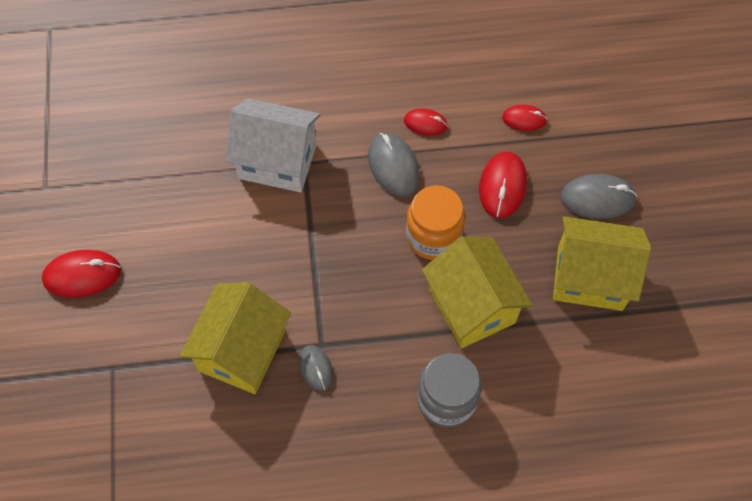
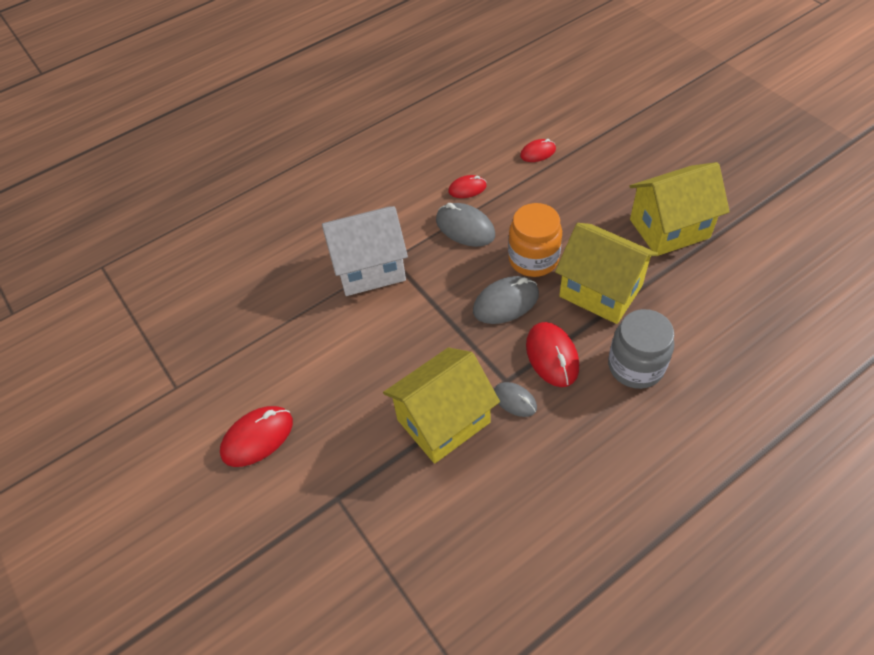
camera: 25 degrees left, 10 degrees down
(242, 351) = (443, 421): yellow house -> yellow house turned 60 degrees clockwise
(502, 186) = (557, 201): red mouse -> red mouse (552, 356)
(597, 198) = (631, 176): grey mouse -> grey mouse (506, 302)

